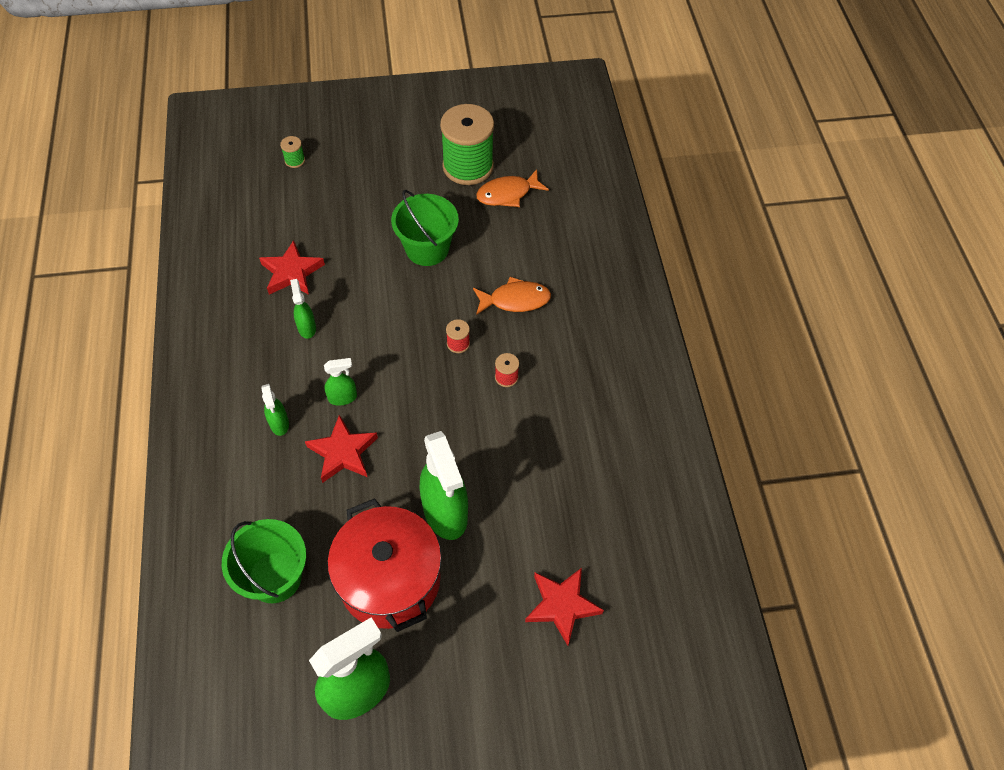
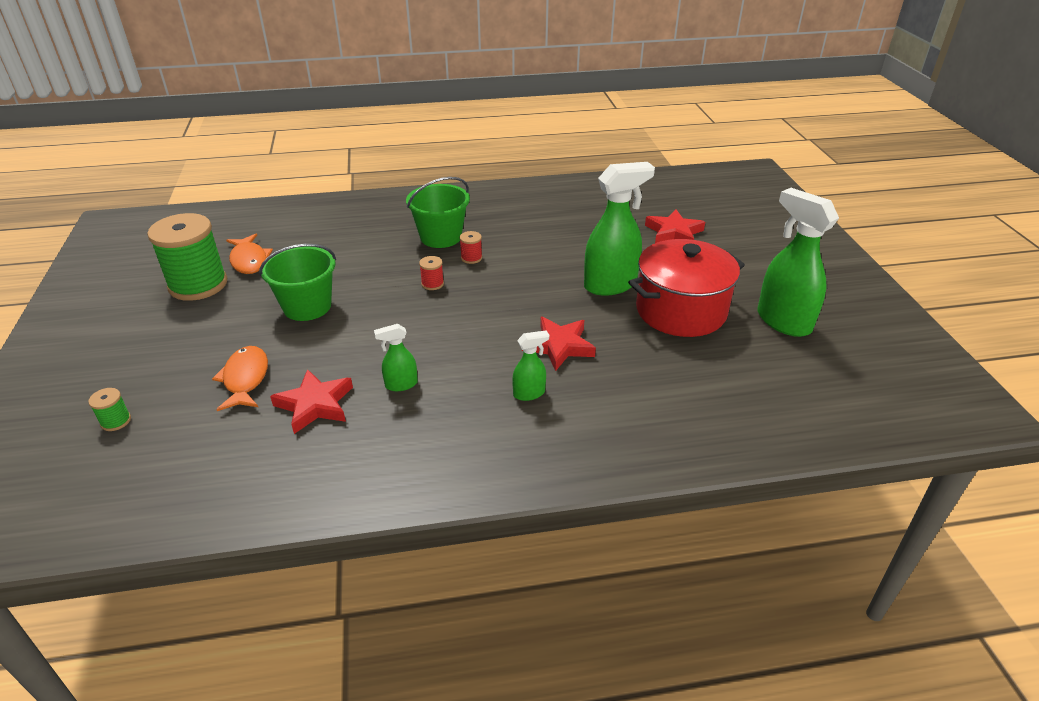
camera: 90 degrees left, 20 degrees down
(275, 577) = (702, 378): green bucket -> green bucket (440, 237)
(343, 397) = (494, 351): green spray bottle -> none
(515, 300) = (385, 254): orange fish -> orange fish (245, 379)

